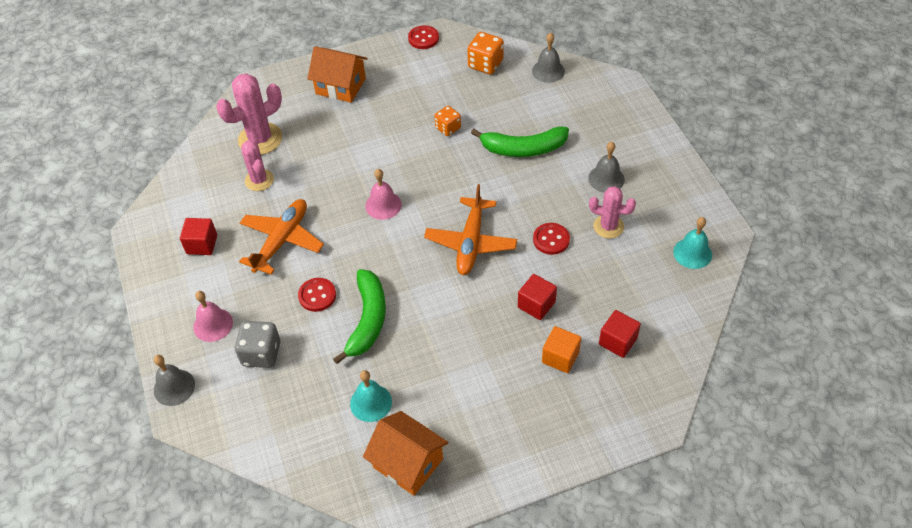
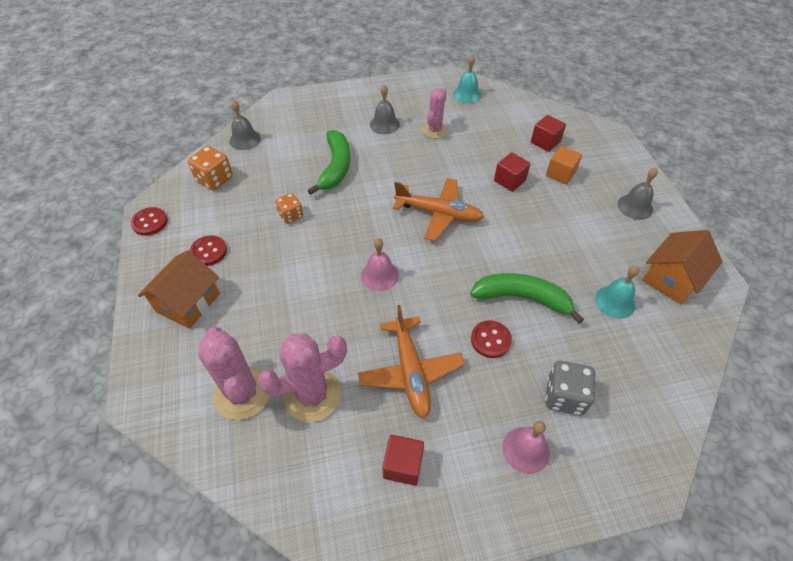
camera: 85 degrees left, 0 degrees up
(174, 387) = (614, 494): grey bell -> grey bell (635, 206)
(259, 180) = (312, 395): pink cactus -> pink cactus, size x1.58
(282, 240) = (411, 372): orange plane -> orange plane turned 135 degrees counterclockwise
(551, 240) = (443, 163): red button -> red button (209, 251)

